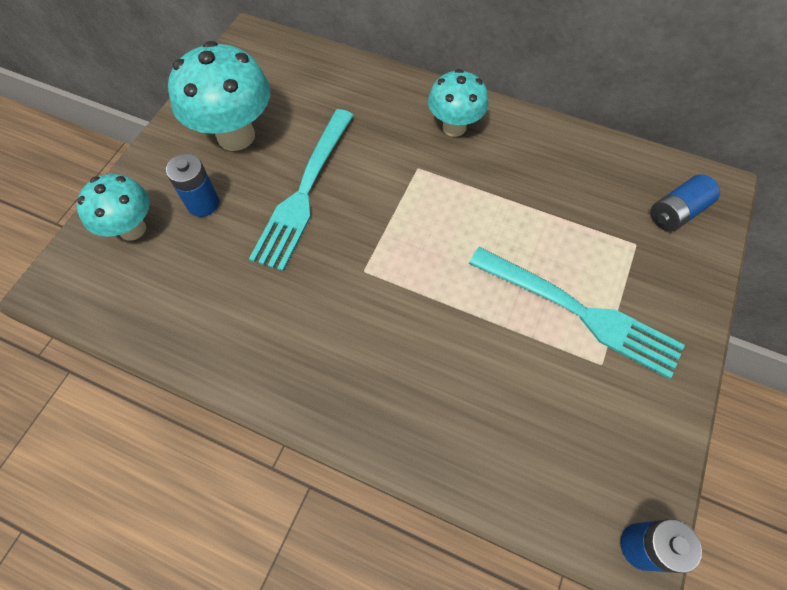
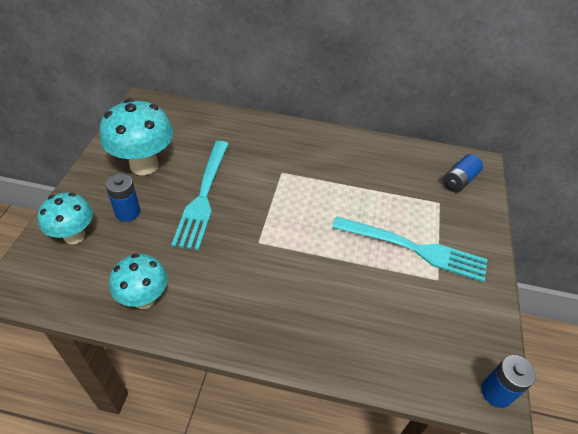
camera: 15 degrees left, 15 degrees down
(454, 127) = (300, 145): turquoise mushroom -> turquoise mushroom (144, 299)

